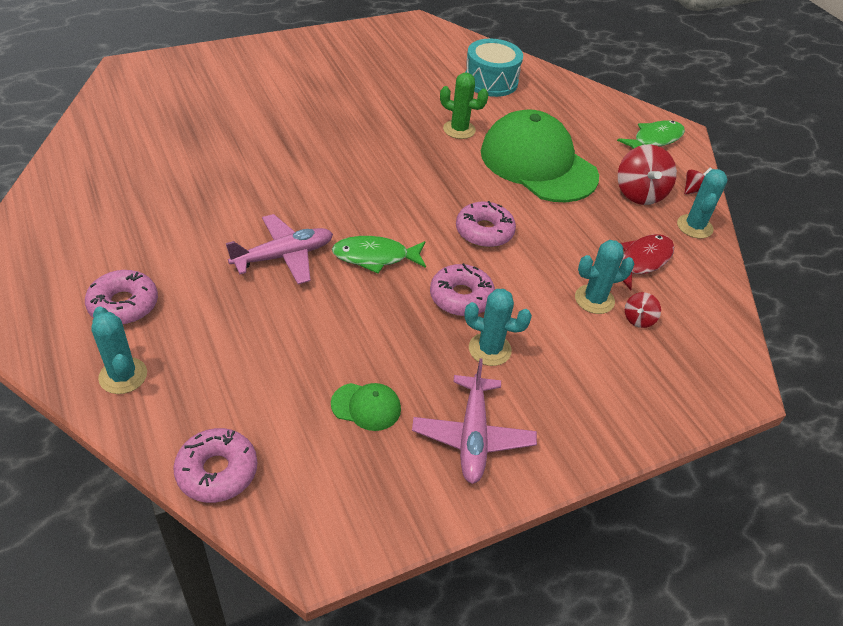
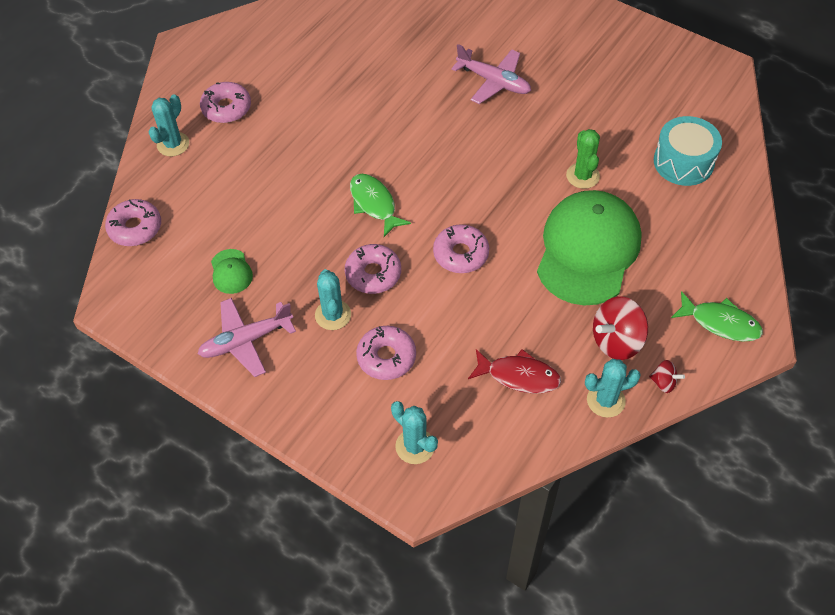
camera: 65 degrees right, 10 degrees up
(284, 256) = (332, 155): pink plane -> pink plane (494, 82)
(568, 334) = (386, 357): none -> pink donut
(594, 299) = (440, 359): turquoise cactus -> turquoise cactus (415, 446)
(638, 319) = (441, 398): red spinning top -> none

